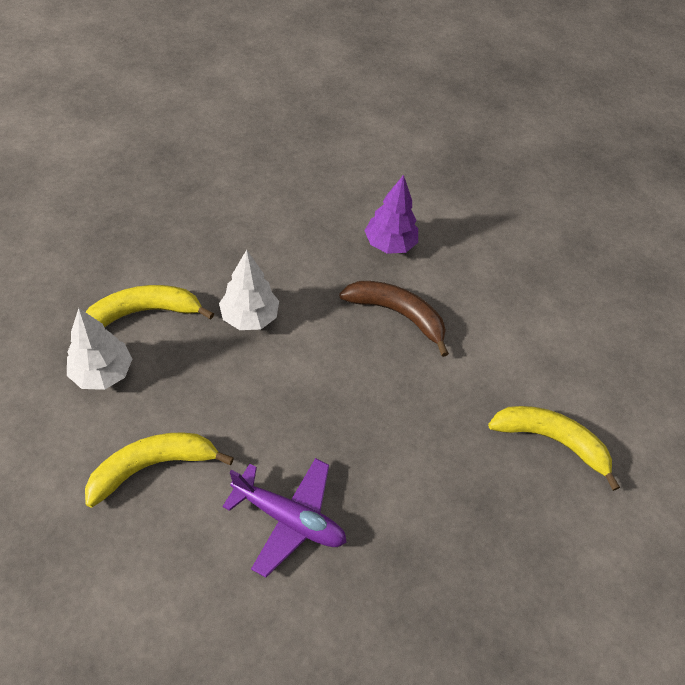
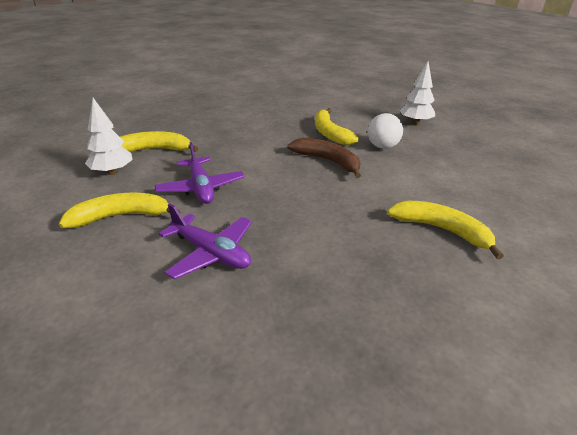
camera: 15 degrees right, 20 degrees down
(239, 394) = (201, 188): none -> purple plane
(249, 317) = (223, 156): white tree -> white tree (415, 123)
(389, 244) = (330, 133): purple tree -> yellow banana
(467, 271) = (382, 146): none -> white ball

